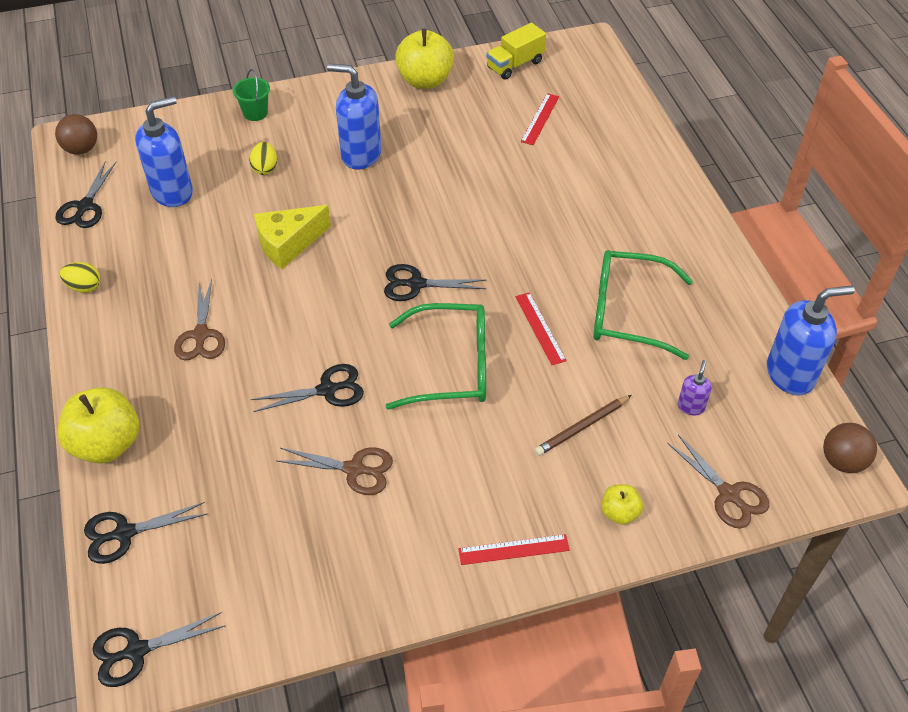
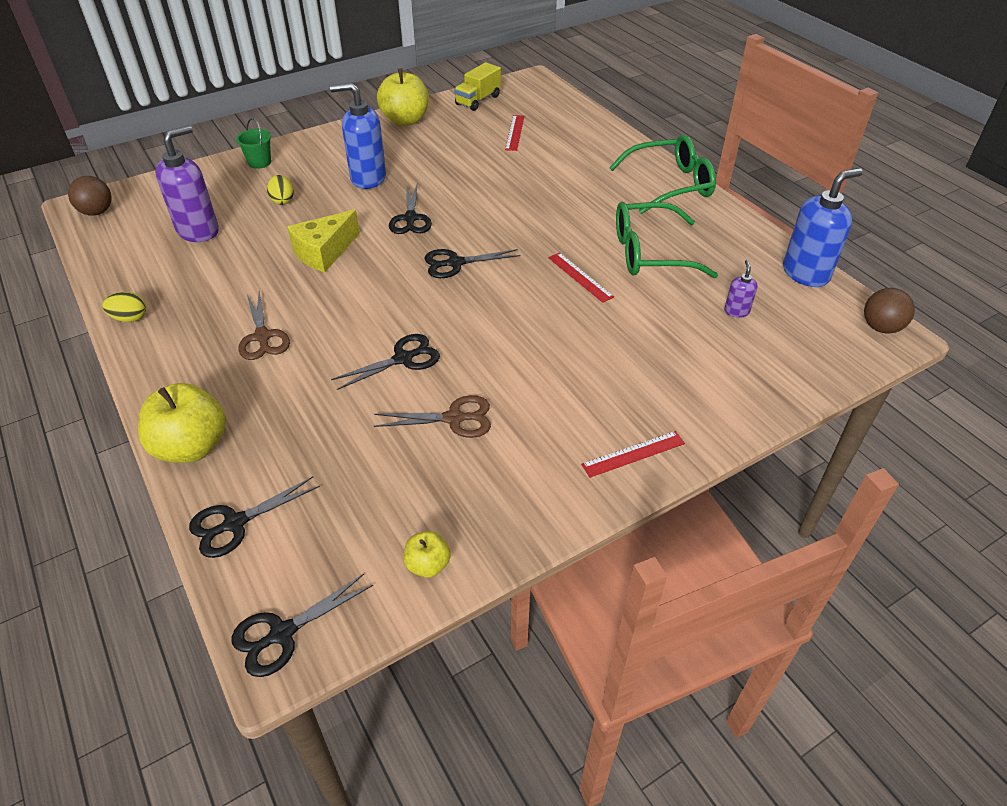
camera: 15 degrees left, 5 degrees down
(85, 206) = (113, 255): black scissors -> black scissors (410, 218)
(172, 192) = (198, 231): blue soap dispenser -> purple soap dispenser
(451, 366) = (513, 319): green glasses -> green glasses (670, 184)
(582, 427) = (650, 344): brown pencil -> none
(619, 512) = (715, 404): yellow apple -> yellow apple (428, 564)
(728, 494) = (801, 370): brown scissors -> none

